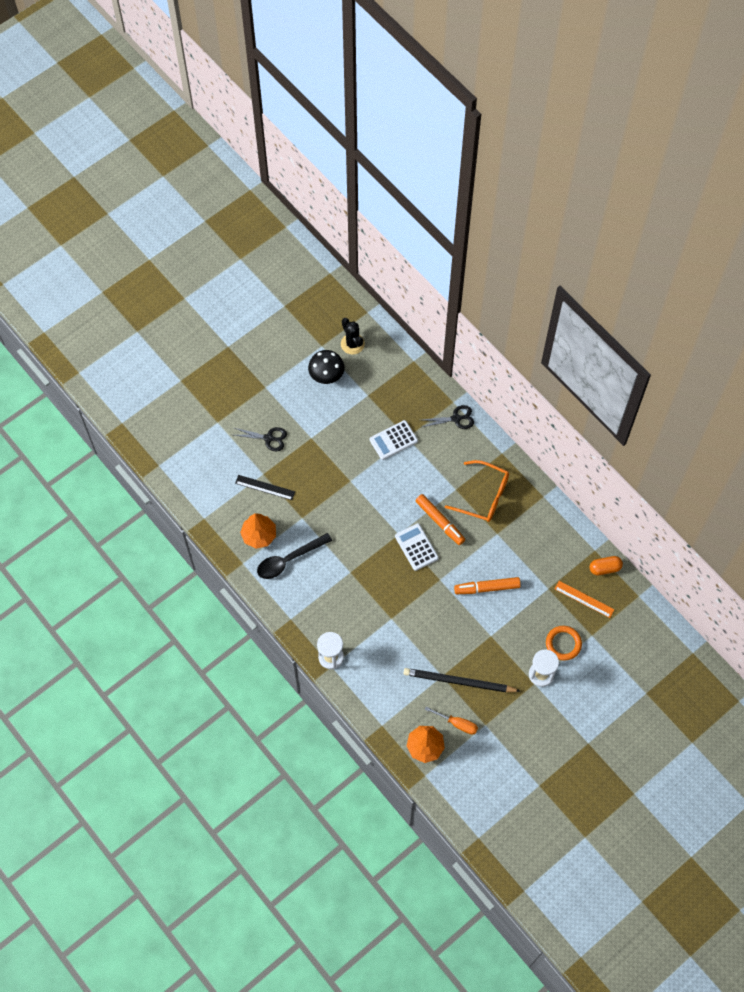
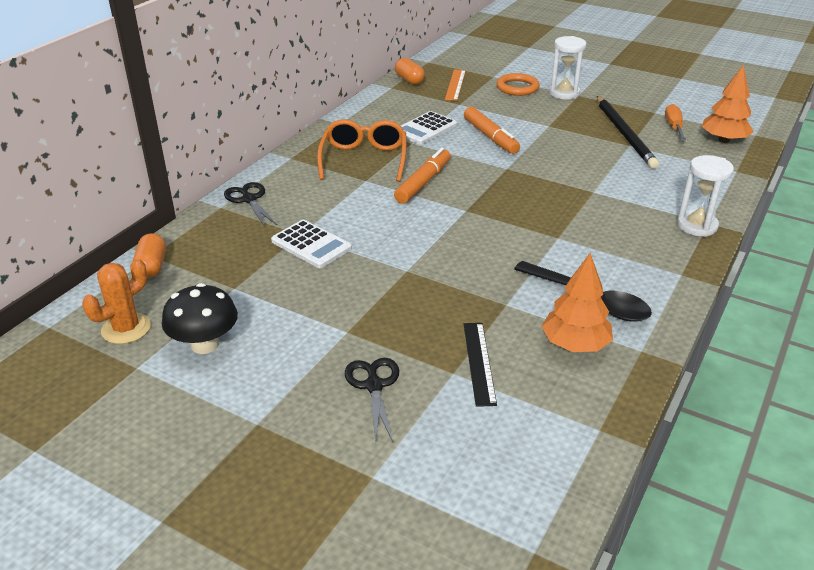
camera: 110 degrees left, 30 degrees down
(352, 344) = (126, 328): black cactus -> orange cactus
(402, 360) = (152, 266): none -> orange capsule
(416, 547) = (475, 192): white calculator -> white calculator (425, 129)

